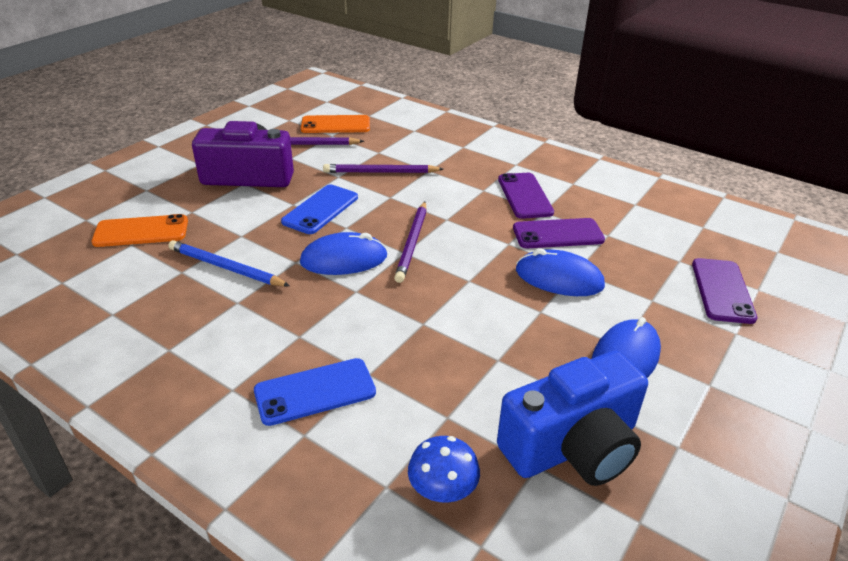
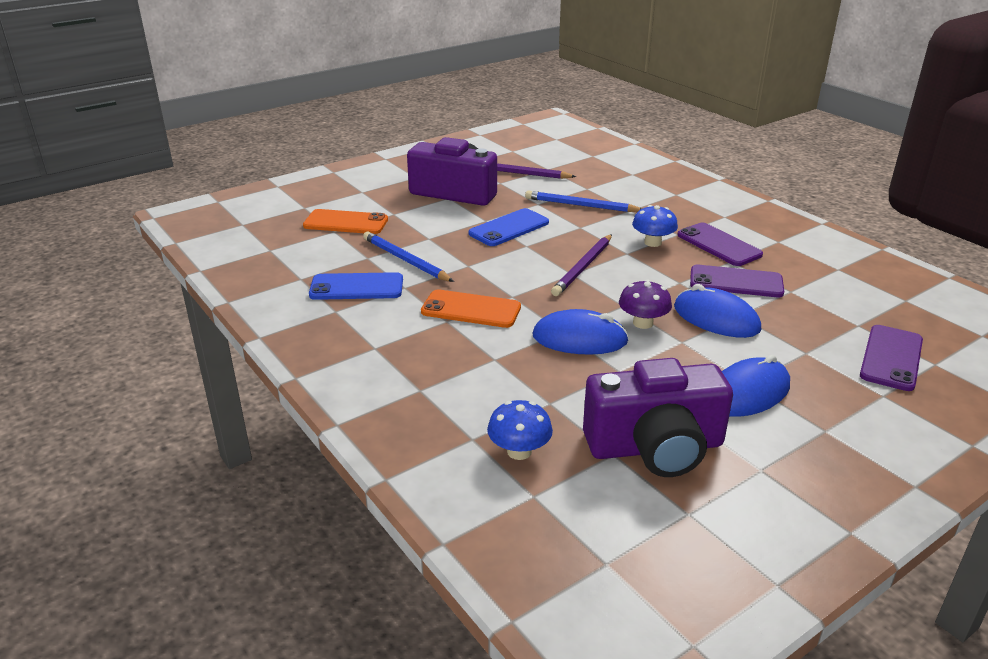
camera: 20 degrees right, 5 degrees down
(315, 391) = (442, 362): blue phone -> blue phone (356, 287)
(335, 125) = (555, 160): orange phone -> orange phone (471, 309)
(344, 259) = (512, 270): blue mouse -> blue mouse (579, 339)
(380, 172) = (581, 205): purple pencil -> blue pencil
(465, 203) = (652, 242): none -> blue mushroom
(496, 297) = (643, 323): none -> purple mushroom
(525, 196) = (719, 245): purple phone -> purple phone turned 45 degrees counterclockwise
(573, 446) = (655, 447): blue camera -> purple camera

